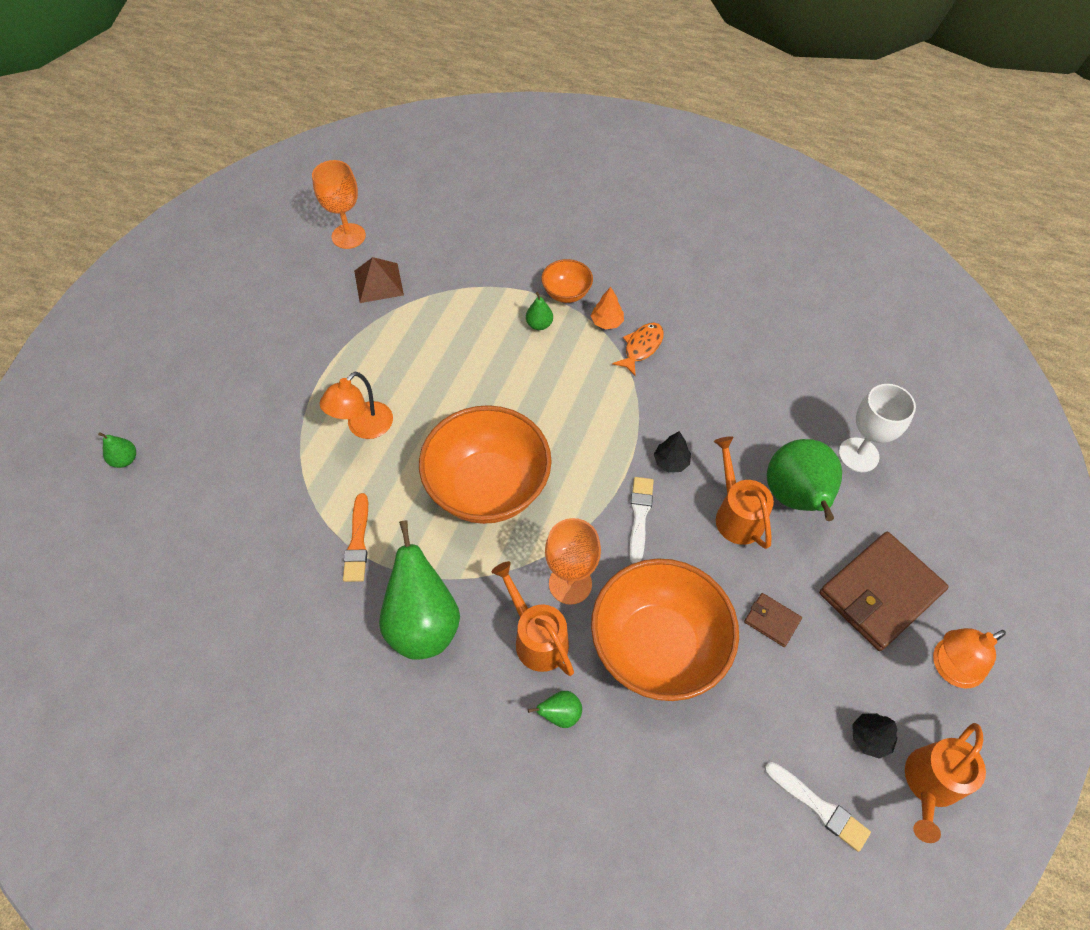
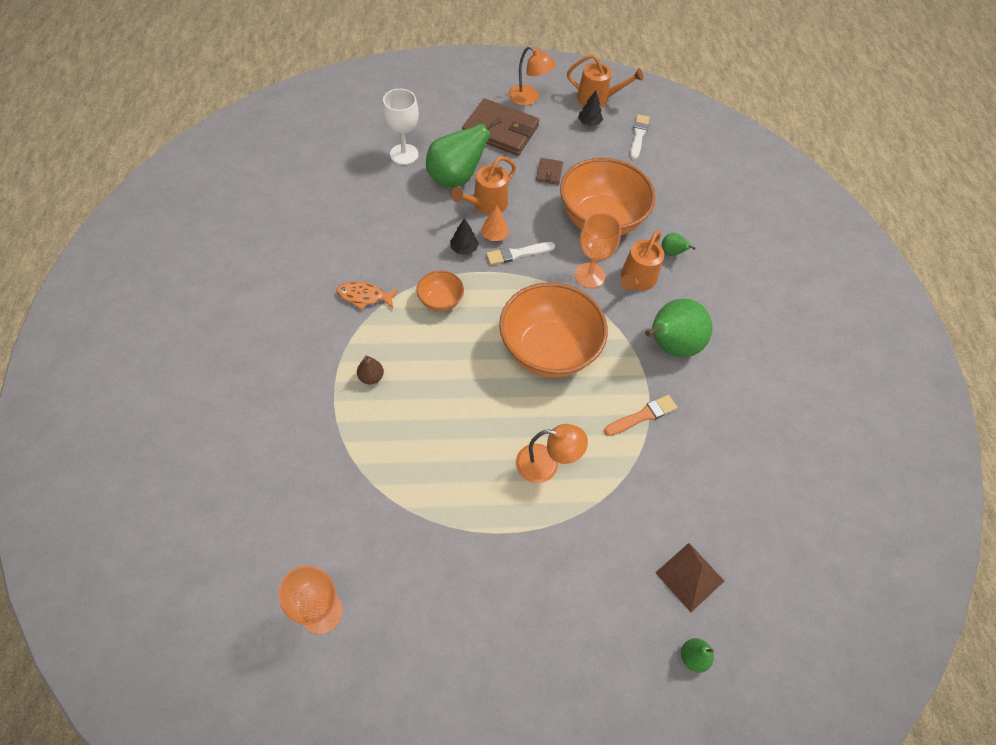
camera: 120 degrees left, 0 degrees up
(378, 283) = (377, 542): brown pyramid -> brown pyramid (690, 576)
(539, 324) = (371, 377): green pear -> brown pear
(566, 293) = (324, 370): orange bowl -> orange bowl (440, 301)
(606, 322) = (347, 328): orange tree -> orange tree (494, 235)

